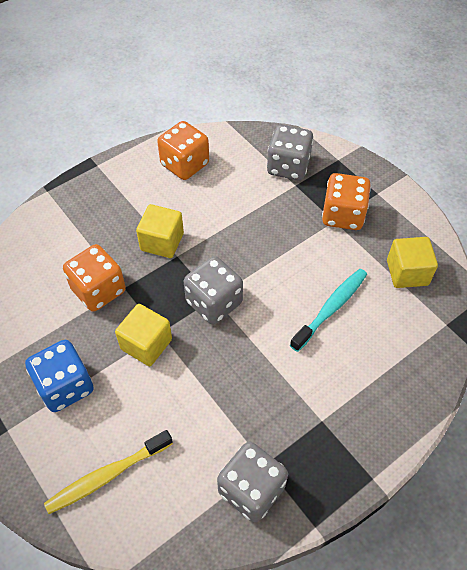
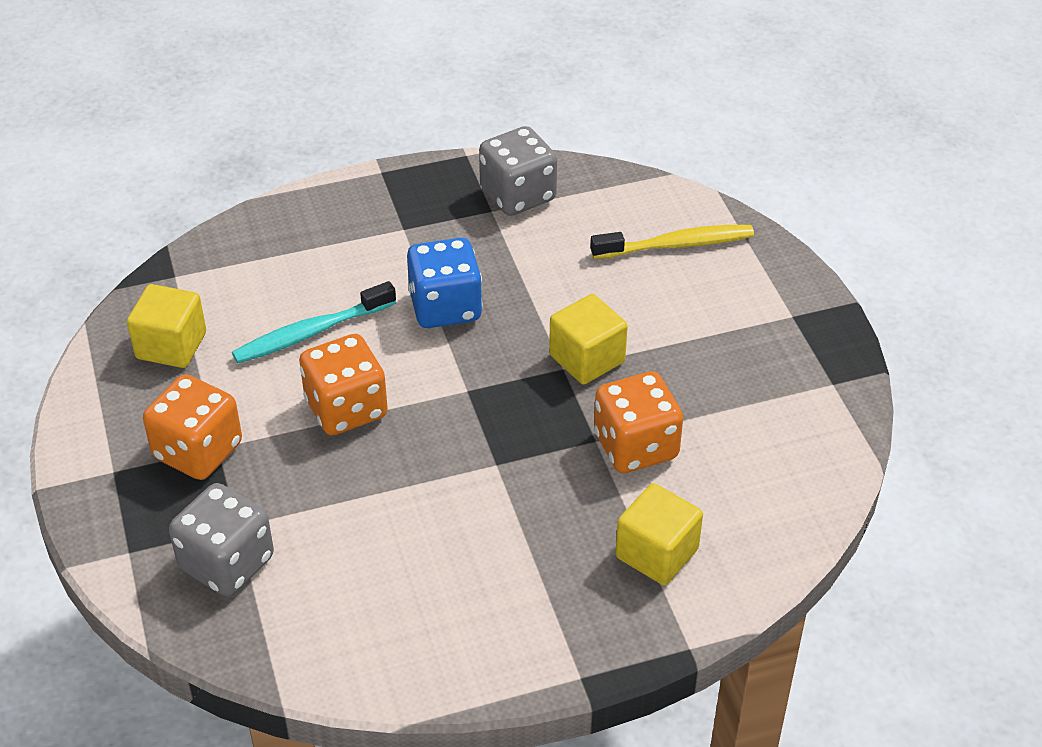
camera: 160 degrees left, 10 degrees down
(65, 386) = (709, 340): blue dice -> blue dice (445, 307)
(162, 242) = (511, 492): yellow cube -> yellow cube (656, 553)
(185, 164) = (412, 625): orange dice -> orange dice (346, 408)
(214, 302) = (470, 383): grey dice -> none

